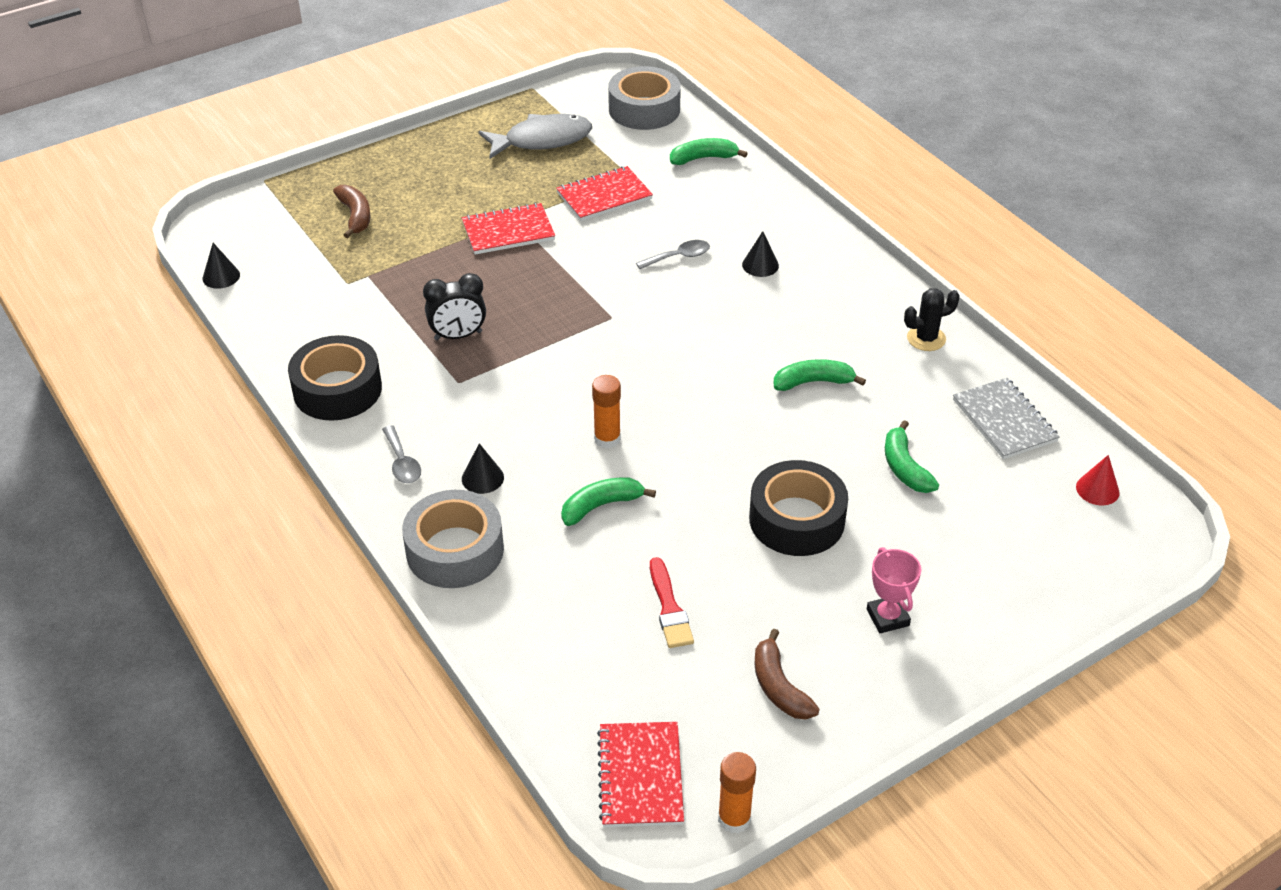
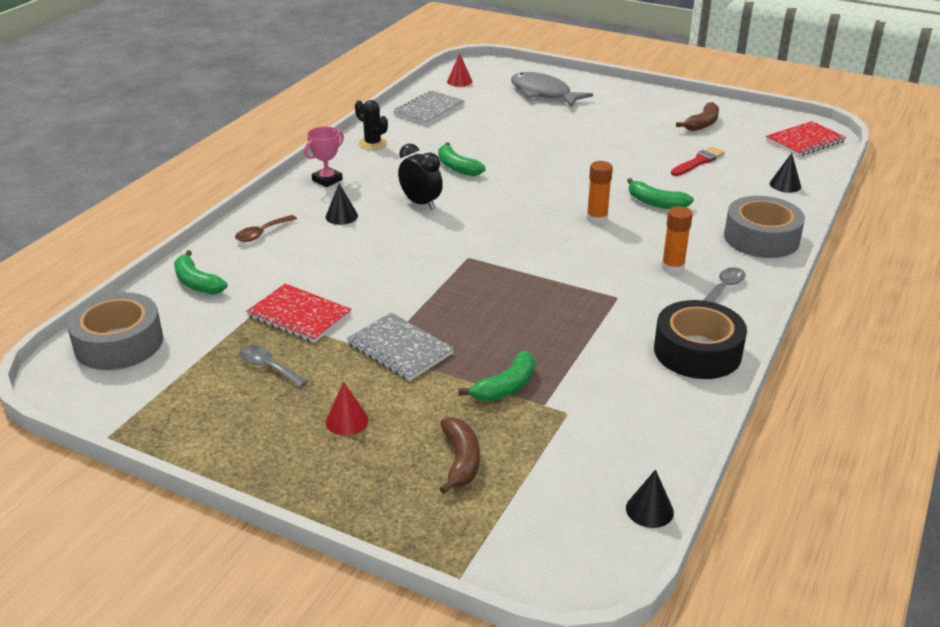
camera: 120 degrees left, 10 degrees down
(355, 216) = (460, 461): brown banana -> brown banana turned 135 degrees clockwise
(448, 182) = (347, 421): none -> red cone
(458, 336) = (567, 319): black clock -> black clock (421, 203)
(482, 478) = (692, 251): black cone -> black cone (785, 185)
(508, 231) = (400, 348): red notebook -> grey notebook
(542, 140) = (221, 388): grey fish -> grey fish (543, 93)
(679, 257) = (362, 252): grey spoon -> grey spoon (268, 367)
(734, 818) = (788, 116): orange glue stick -> orange glue stick (672, 268)
(764, 210) = (262, 233): none -> brown spoon
(796, 519) = (584, 145): black tape -> none
(887, 617) = (620, 110): pink trophy -> pink trophy (327, 180)
(904, 468) = (503, 127): green banana -> green banana (505, 387)

